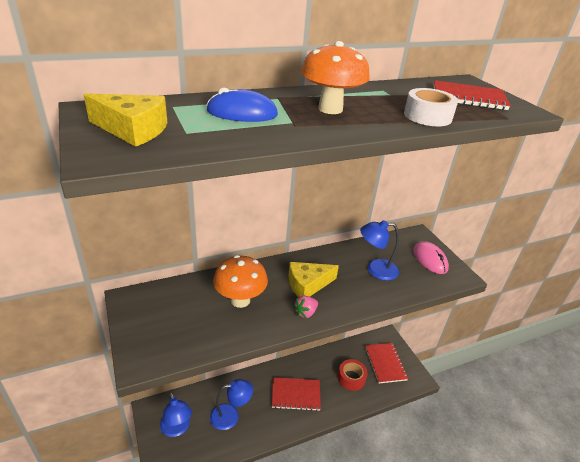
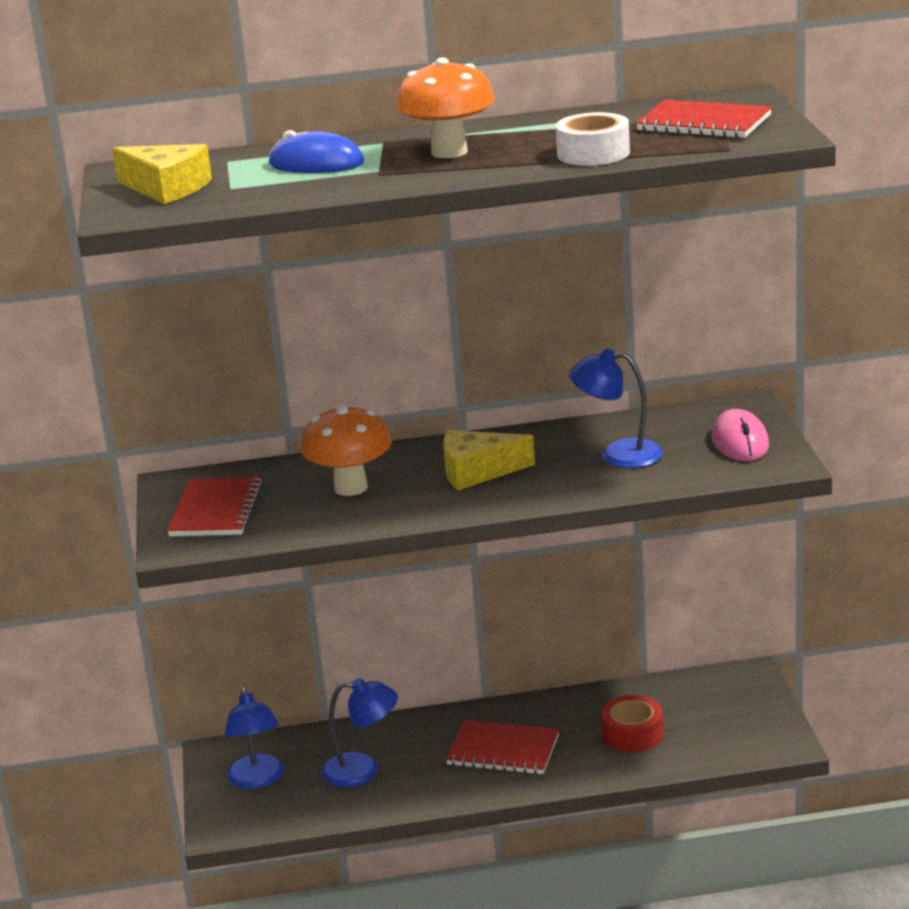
camera: 20 degrees right, 10 degrees down
(305, 313) = (454, 504): pink strawberry -> none
(385, 363) = (721, 716): red notebook -> red notebook (216, 510)

